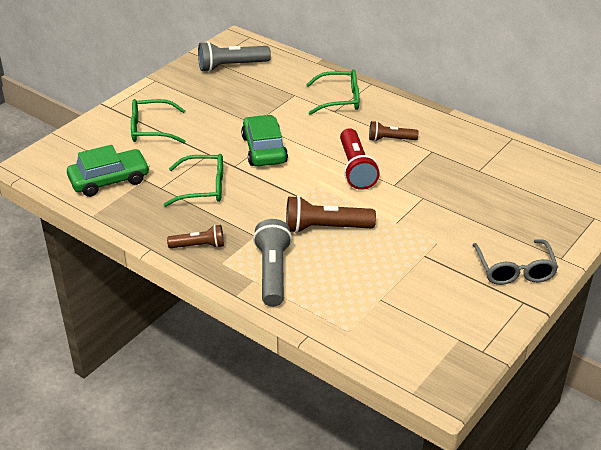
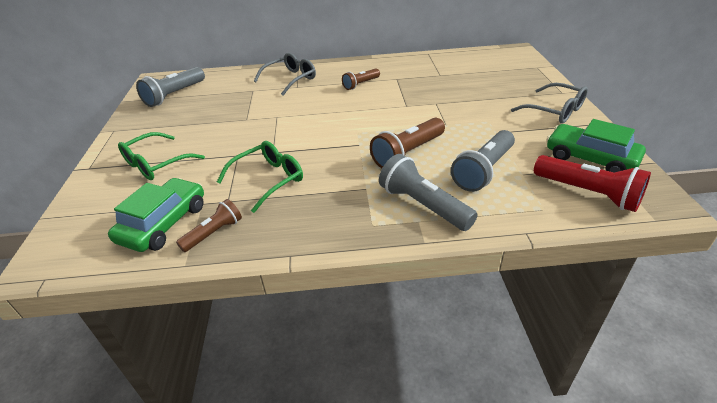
camera: 40 degrees left, 0 degrees up
(199, 246) = (332, 224): brown flashlight -> brown flashlight (214, 233)
(264, 149) = (280, 130): green car -> green car (590, 158)
(340, 99) = (290, 79): green glasses -> grey glasses
(355, 169) = (366, 109): red flashlight -> red flashlight (588, 193)
(356, 277) = (483, 170): none -> grey flashlight

